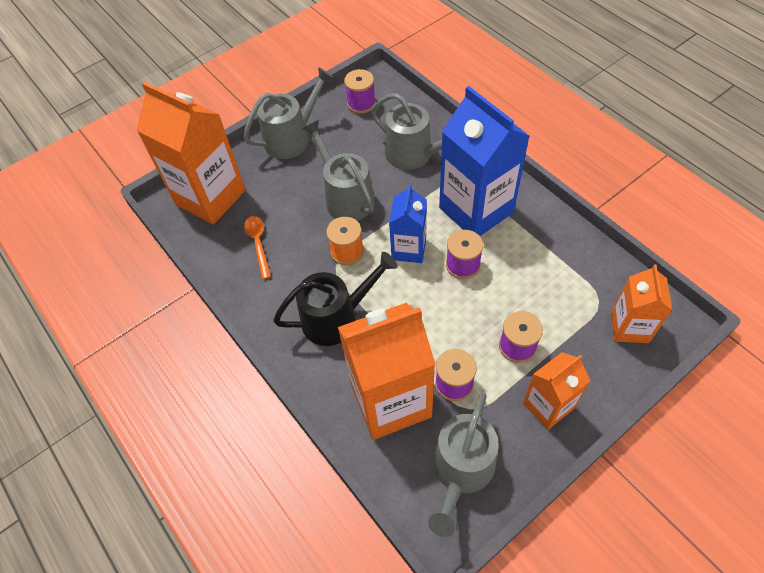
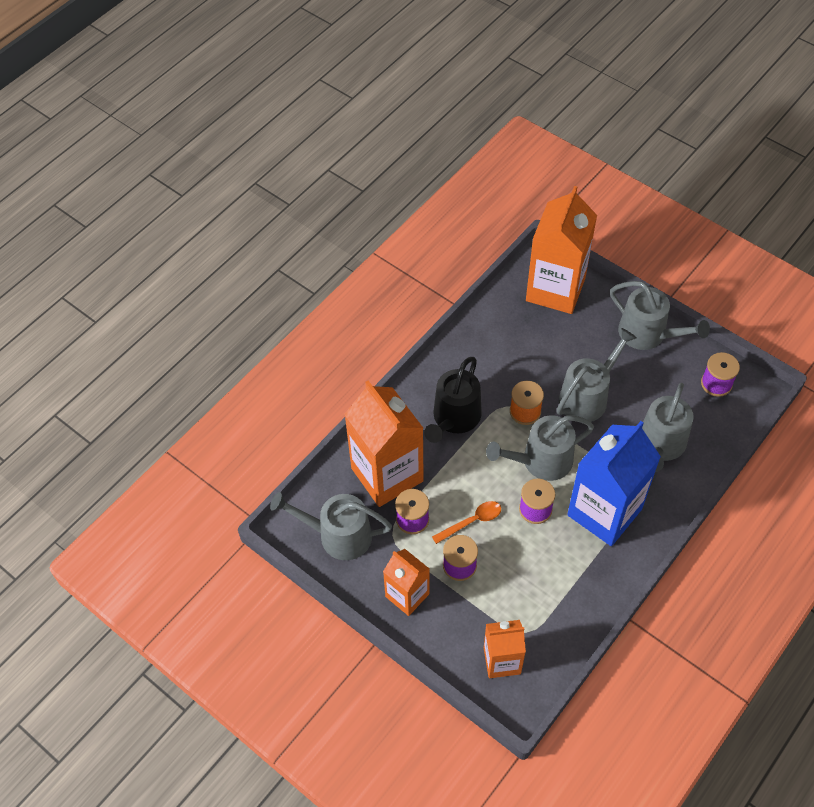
camera: 75 degrees right, 0 degrees up
(258, 244) = (514, 341): orange spoon -> orange spoon (472, 521)
(336, 318) = (454, 418): black watering can -> black watering can turned 60 degrees clockwise
(409, 249) = (541, 461): blue carton -> grey watering can

